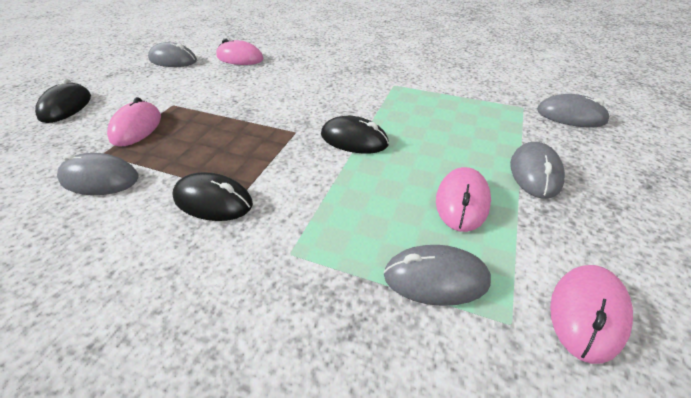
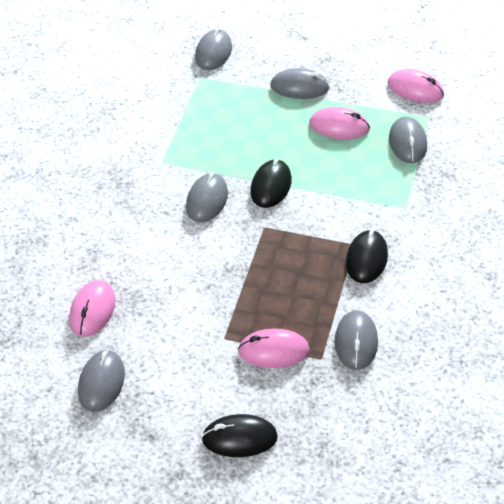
camera: 95 degrees left, 5 degrees up
(341, 103) = (207, 200): none -> grey mouse

